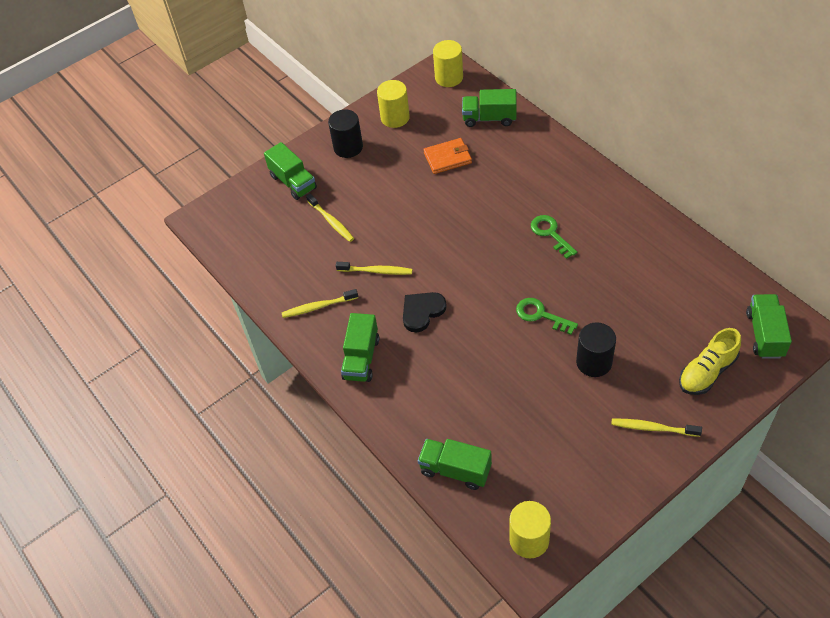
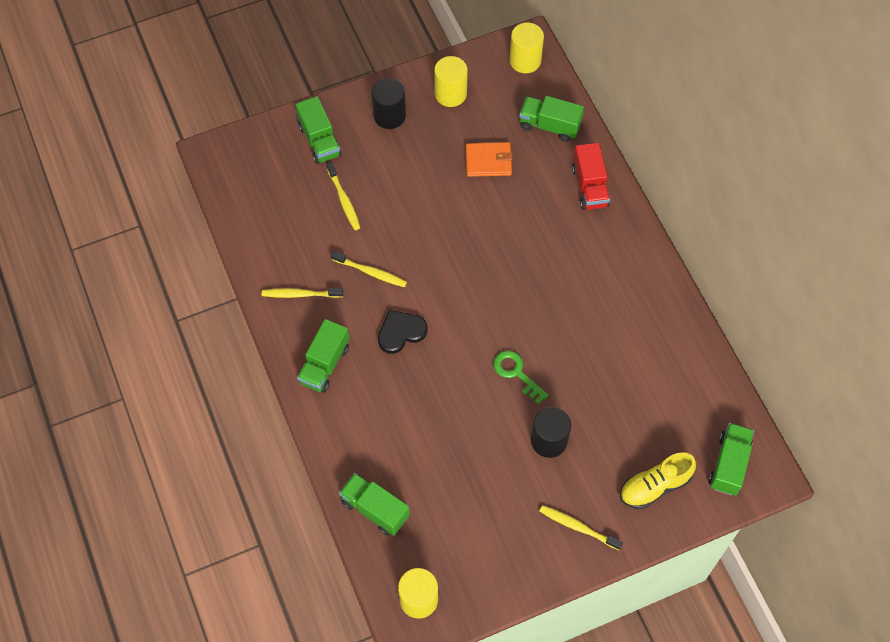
camera: 10 degrees right, 10 degrees up
(543, 153) = (590, 187): none -> red truck
(550, 234) = (561, 285): green key -> none

